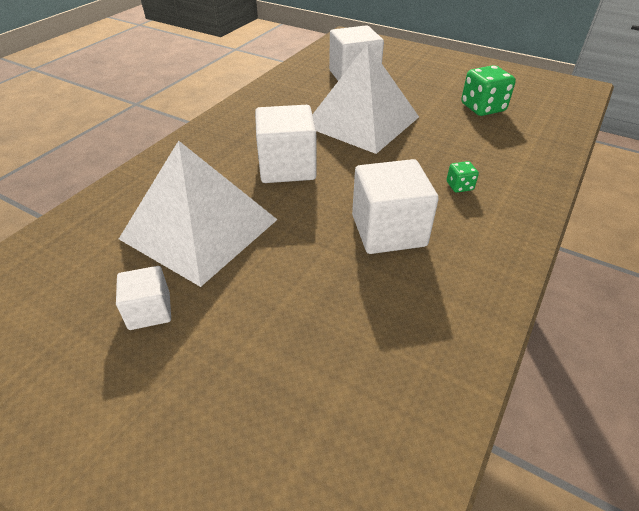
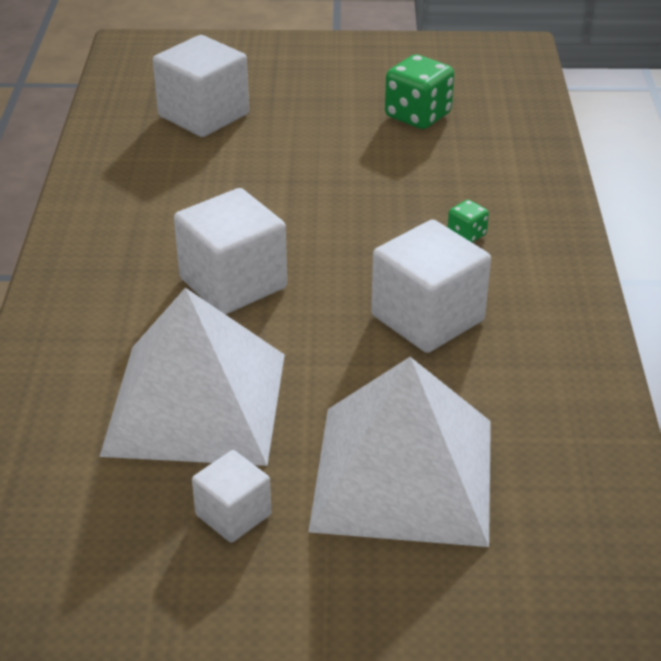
camera: 30 degrees left, 5 degrees down
(362, 121) = (276, 184): white pyramid -> white pyramid (404, 473)

